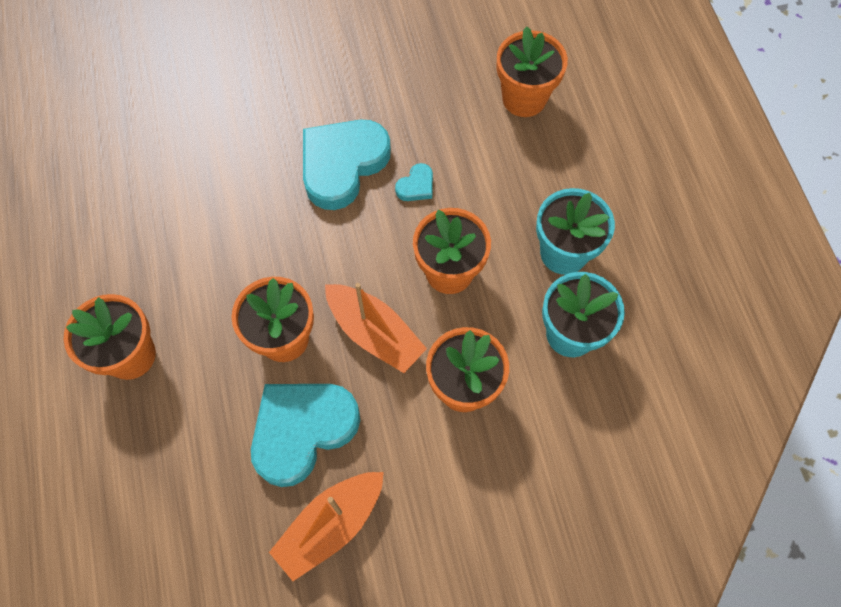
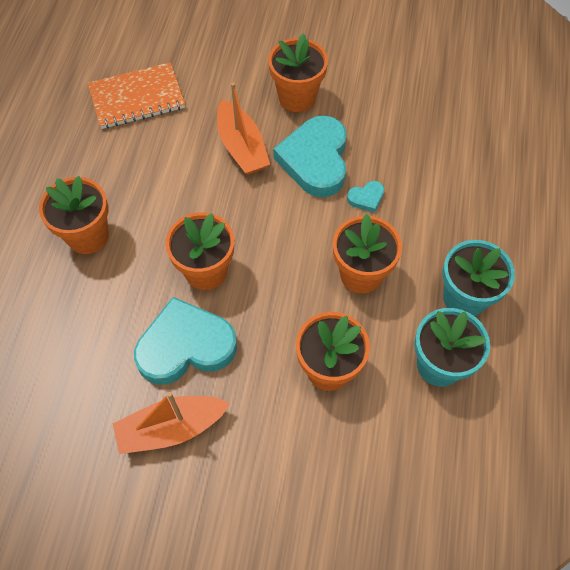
camera: 25 degrees right, 5 degrees down
(105, 170) = (137, 98): none -> orange notebook
(342, 165) = (315, 160): turquoise heart -> turquoise heart turned 60 degrees counterclockwise
(374, 333) = (278, 296): orange boat -> orange boat (241, 147)
(524, 98) = (488, 164): orange flower pot -> orange flower pot (297, 97)

